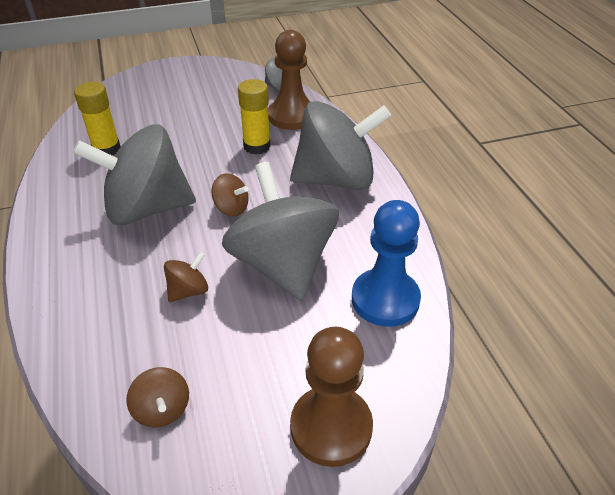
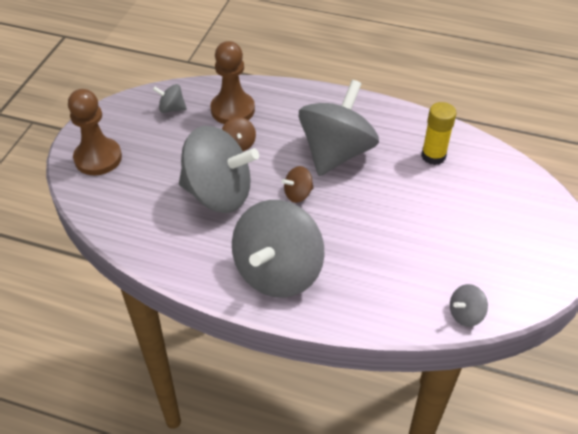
camera: 125 degrees right, 5 degrees up
(162, 409) = (171, 108): brown spinning top -> grey spinning top
(257, 146) = (367, 245): yellow glue stick -> none
(292, 116) = (399, 295): brown pawn -> brown pawn (232, 110)
(385, 299) = (142, 226): blue pawn -> none

